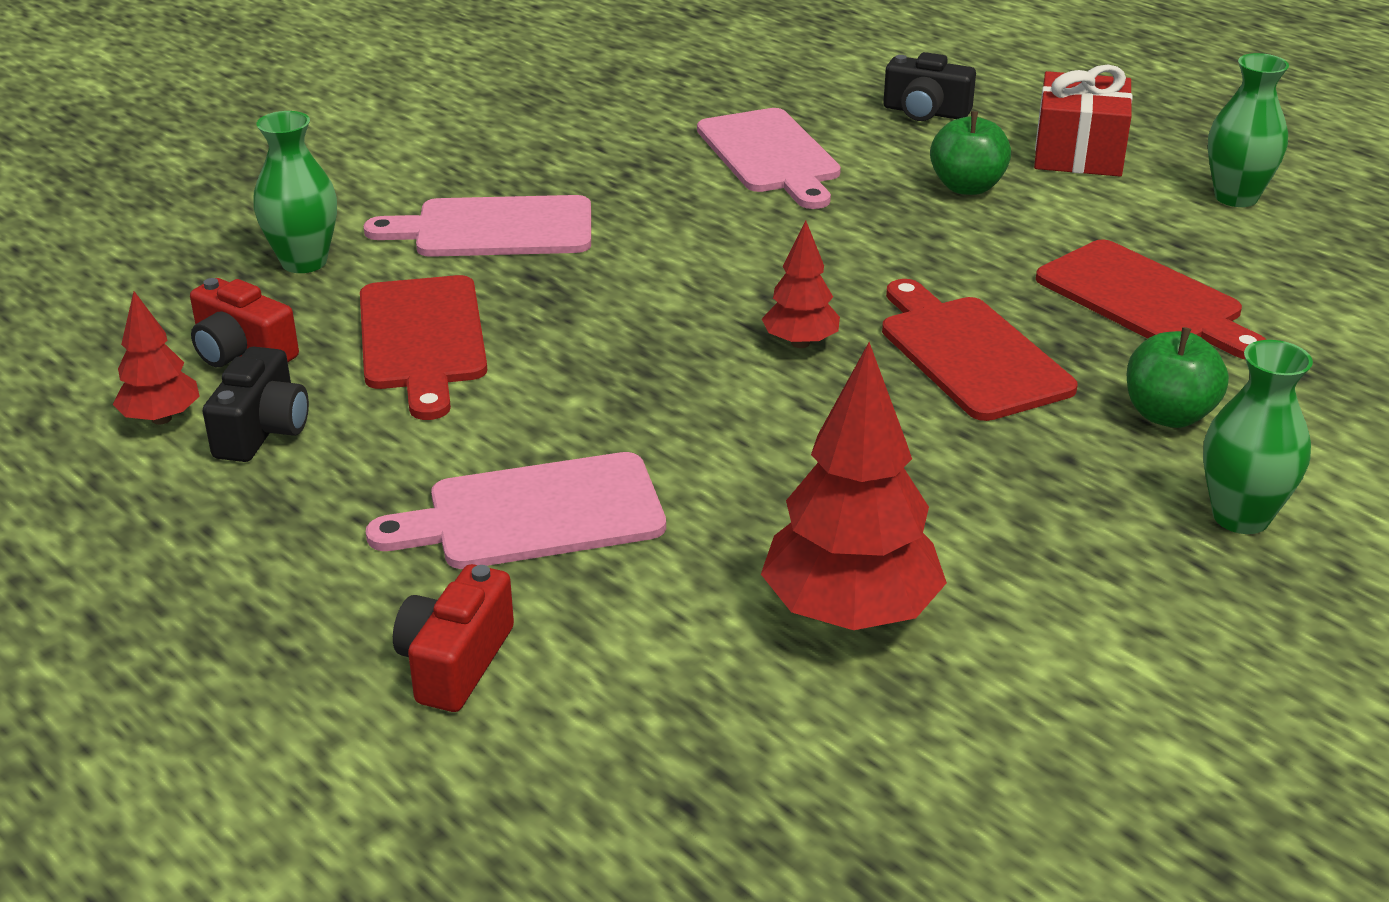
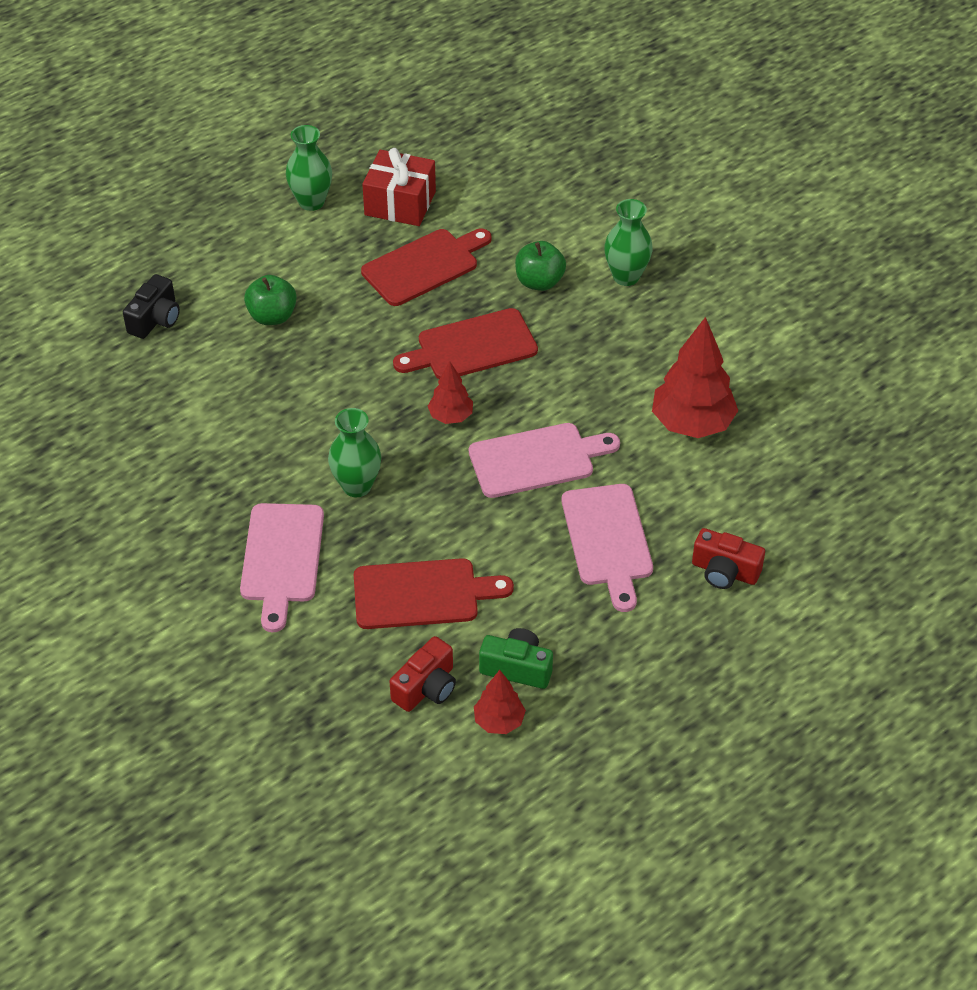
camera: 85 degrees left, 15 degrees up
(262, 430) = (517, 668): black camera -> green camera
(304, 262) = (310, 664): green vase -> green vase (357, 486)
(771, 155) = (203, 406): pink cutting board -> pink cutting board (537, 459)
(1078, 153) = (236, 257): red gift -> red gift (400, 203)

